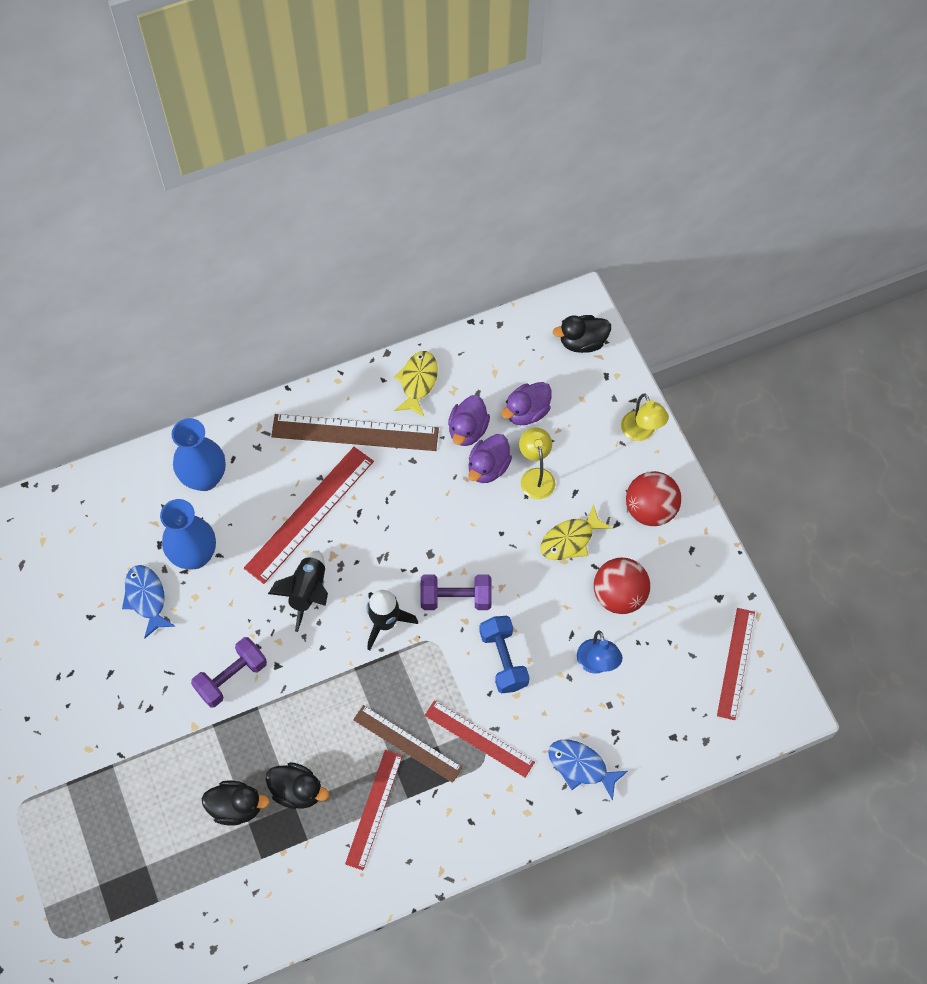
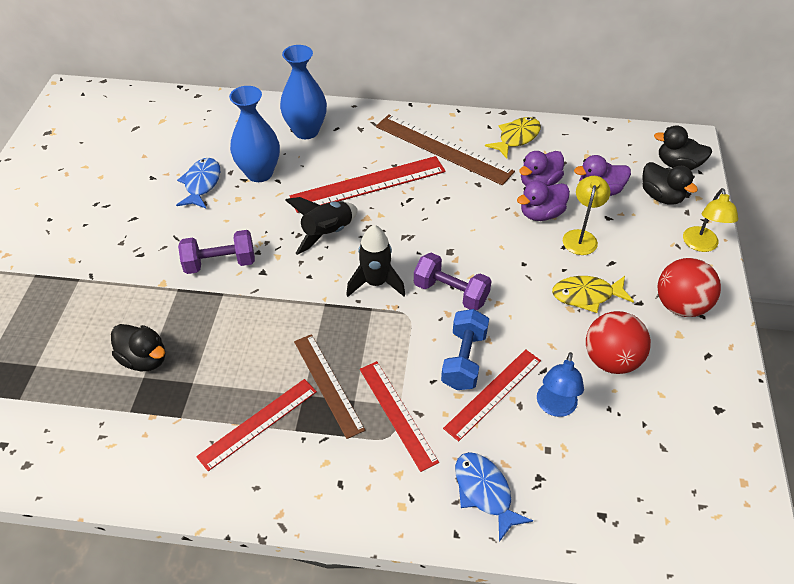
camera: 30 degrees right, 15 degrees down
(297, 791) = (204, 373): black duck -> black duck (661, 196)
(736, 663) = (710, 478): red ruler -> red ruler (493, 393)

